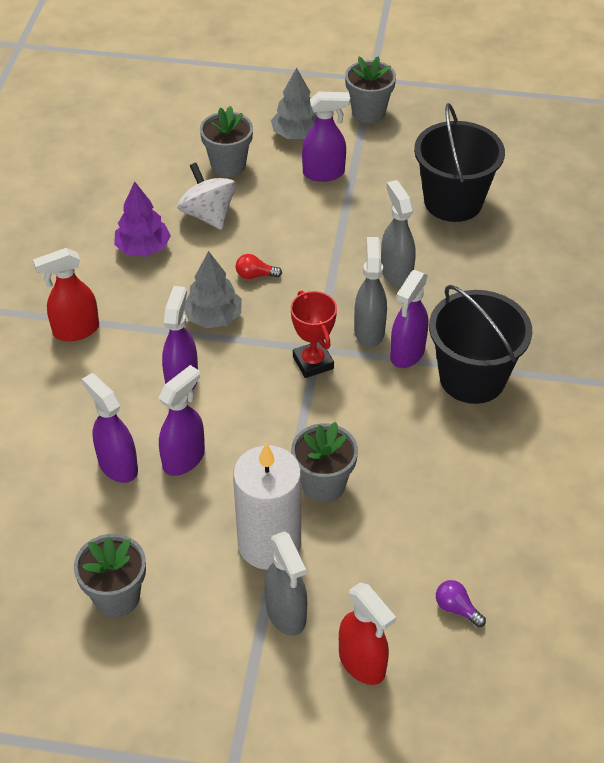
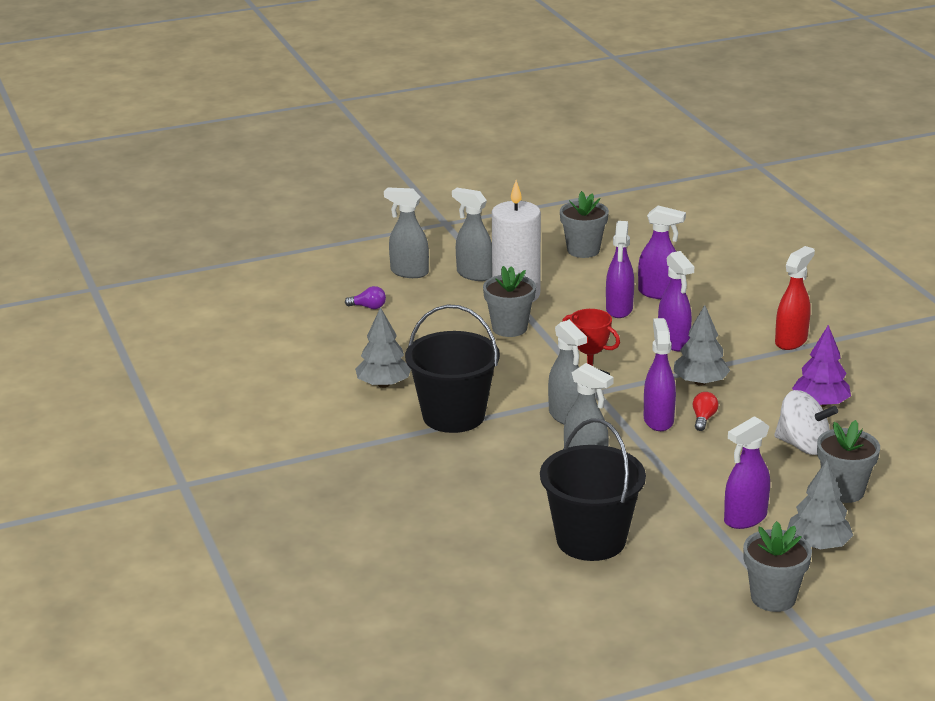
camera: 150 degrees right, 20 degrees down
(255, 275) = (703, 419): red light bulb -> red light bulb turned 45 degrees counterclockwise
(362, 663) = (409, 272): red spray bottle -> grey spray bottle
(407, 353) = (520, 413): purple spray bottle -> purple spray bottle (658, 420)
(515, 455) = (383, 384): none -> grey tree

